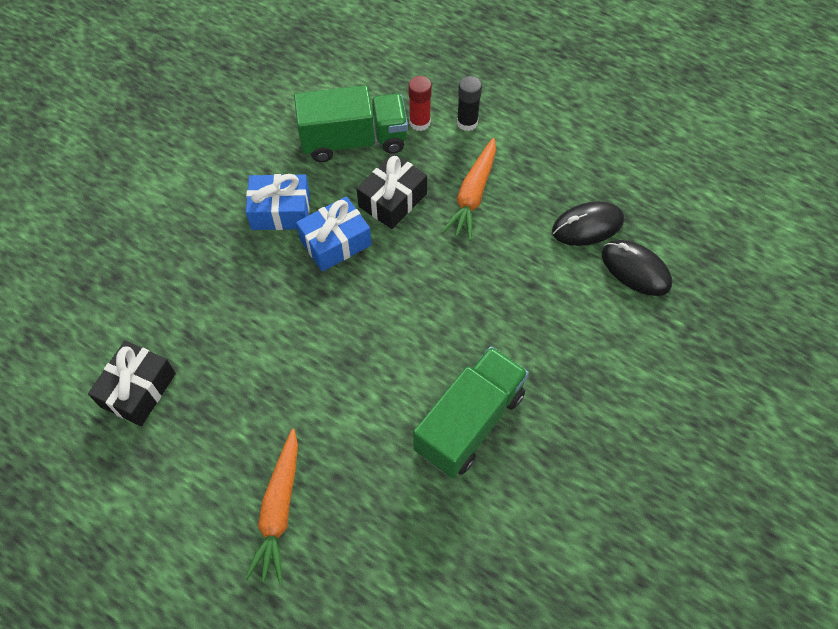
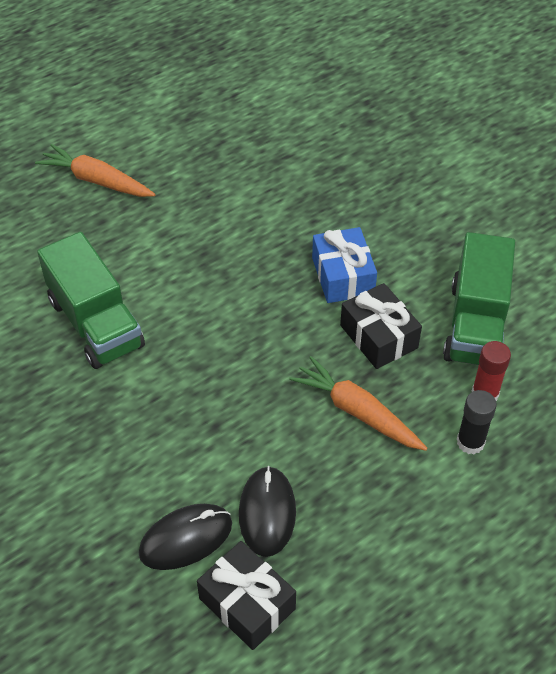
camera: 110 degrees right, 10 degrees down
(138, 390) = (249, 120): black gift -> black gift (247, 603)
(280, 211) = (399, 243): blue gift -> none

